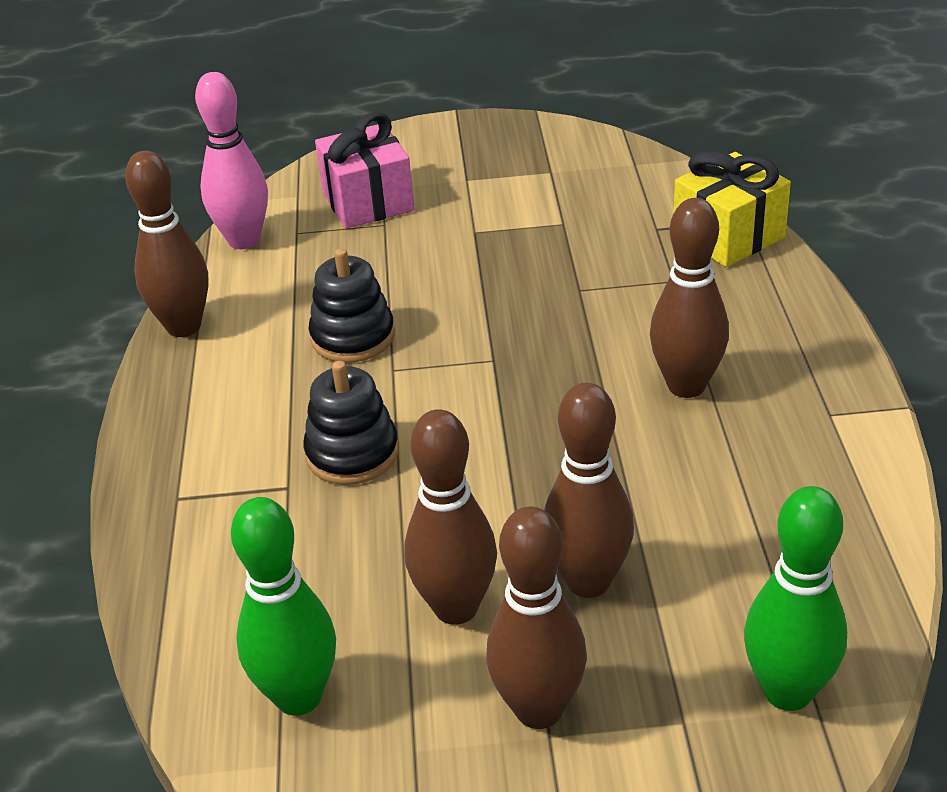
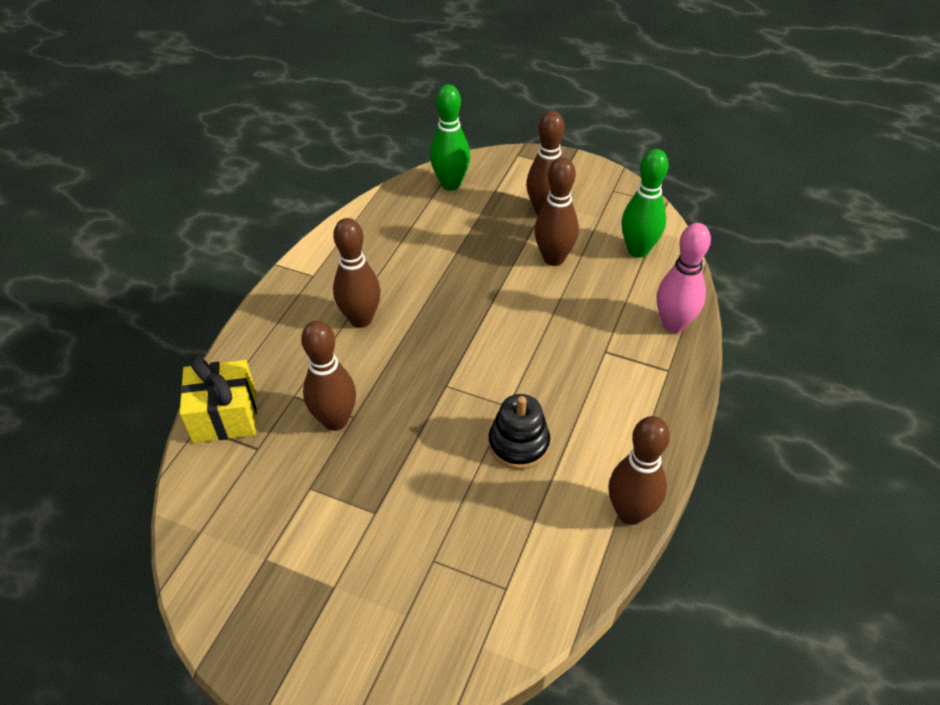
camera: 155 degrees left, 10 degrees up
(244, 240) = (552, 599): pink bowling pin -> pink bowling pin (673, 324)
(352, 453) = (561, 355): black stacking toy -> none
(368, 201) = (429, 599): pink gift -> none
(588, 581) = (490, 247): brown bowling pin -> brown bowling pin (335, 420)

